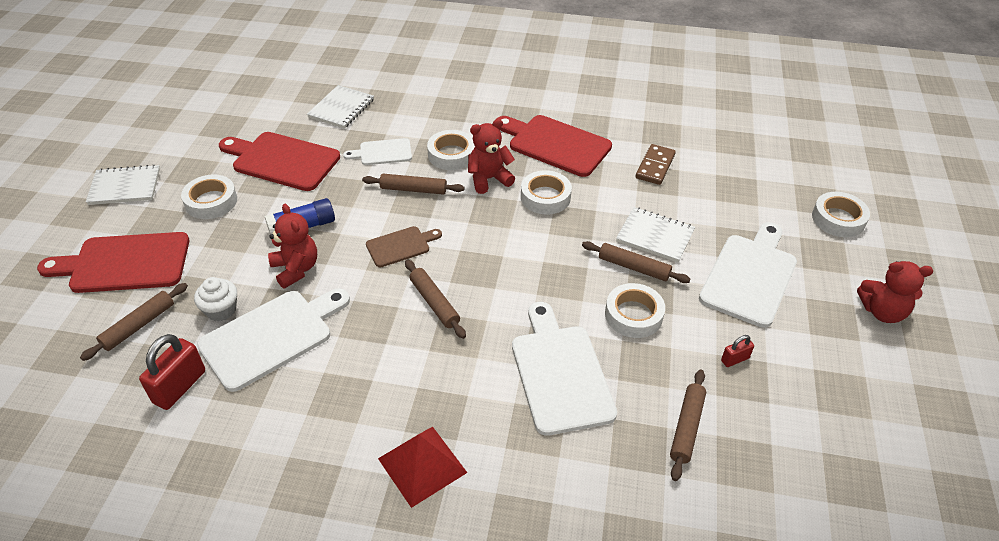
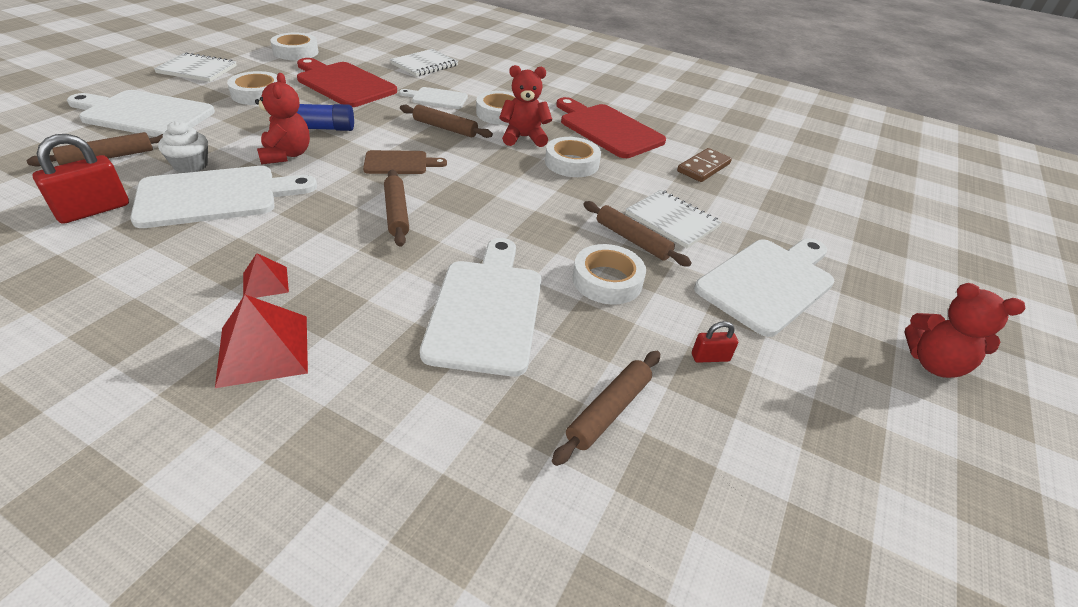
camera: 15 degrees right, 5 degrees down
(124, 263) = (144, 114): red cutting board -> white cutting board
(379, 407) = (265, 282): none -> red pyramid
(838, 219) = (903, 260): white tape -> white tape (296, 52)

